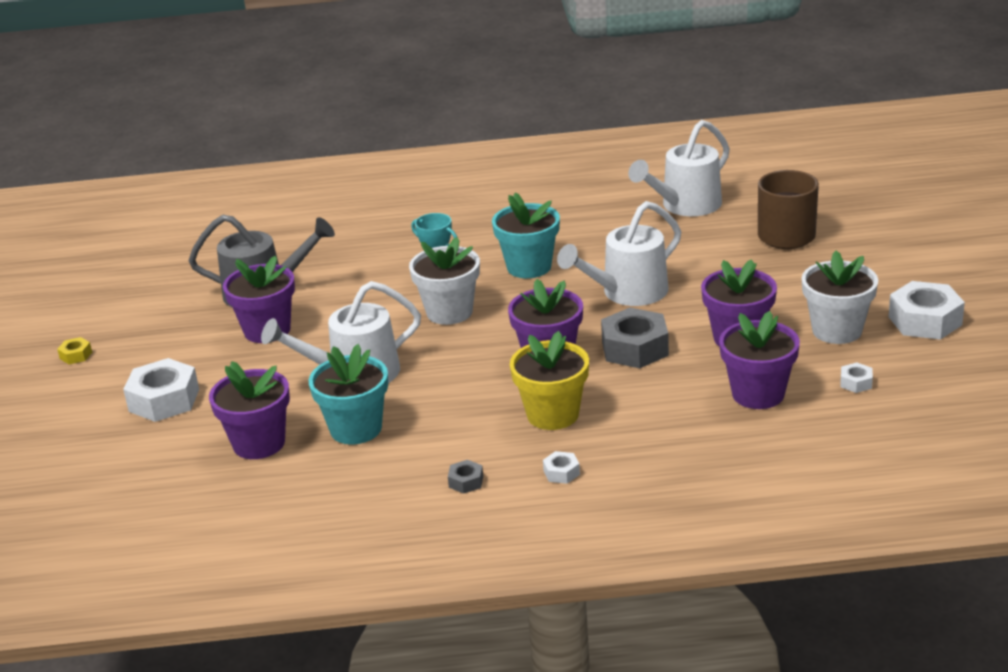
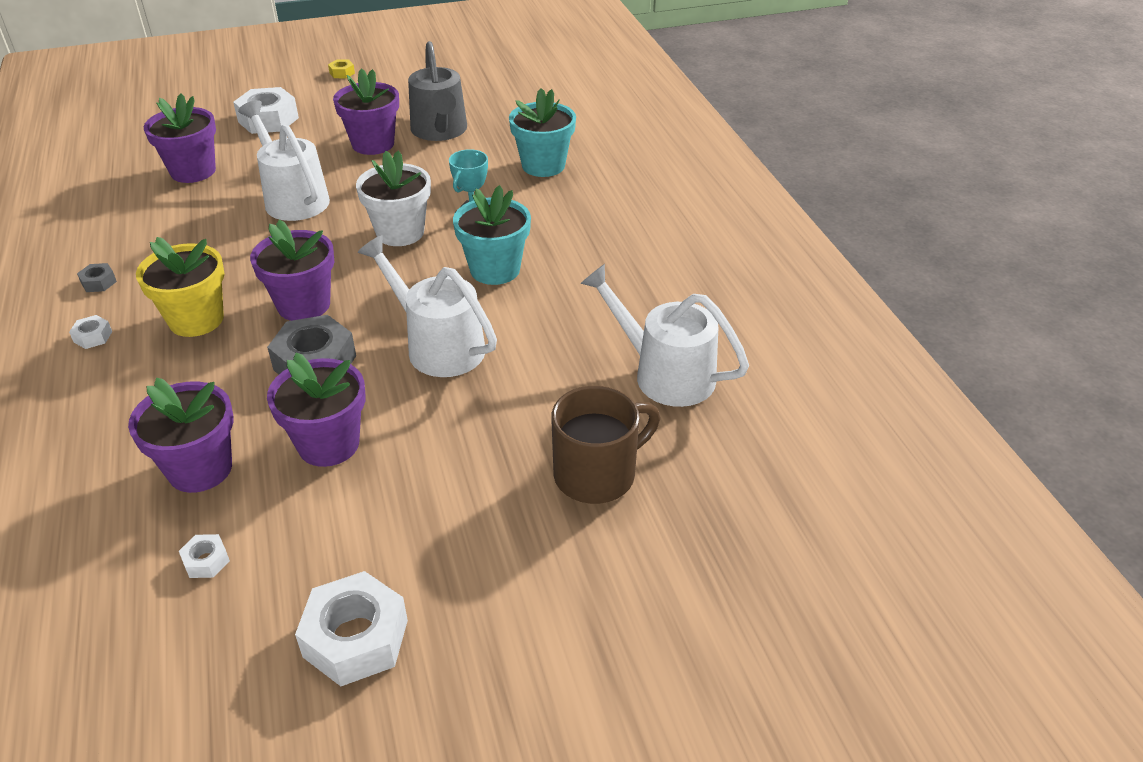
camera: 75 degrees right, 10 degrees up
(356, 429) = (202, 213): turquoise flower pot -> turquoise flower pot (543, 165)
(837, 330) = (337, 538): white flower pot -> none

